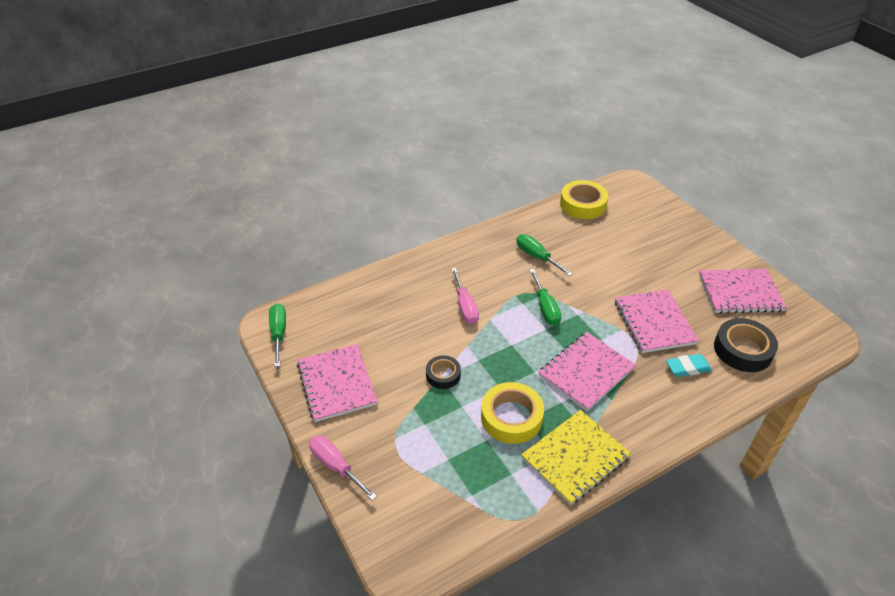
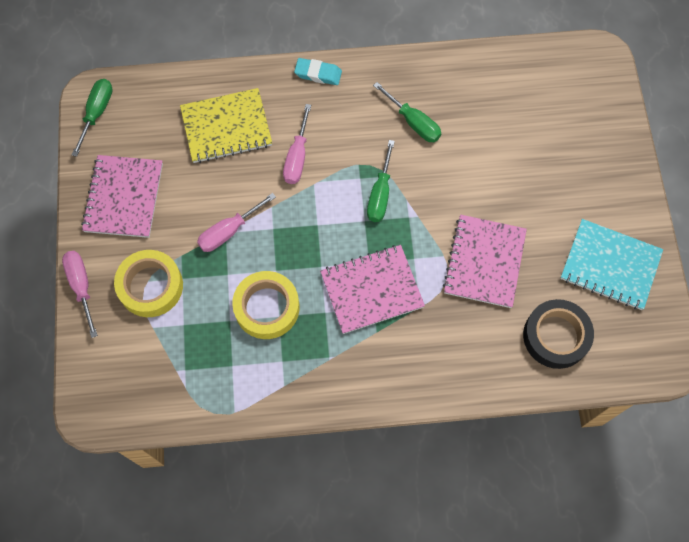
camera: 25 degrees right, 25 degrees up
(443, 375) = (229, 231): black tape -> pink screwdriver
(537, 257) = (413, 122): green screwdriver -> green screwdriver turned 150 degrees clockwise
(575, 458) = (300, 377): yellow notebook -> yellow notebook (226, 127)
(583, 204) = (516, 67): yellow tape -> yellow tape (150, 286)
(687, 368) = (480, 331): turquoise eraser -> turquoise eraser (318, 74)
(740, 293) = (610, 265): pink notebook -> turquoise notebook

